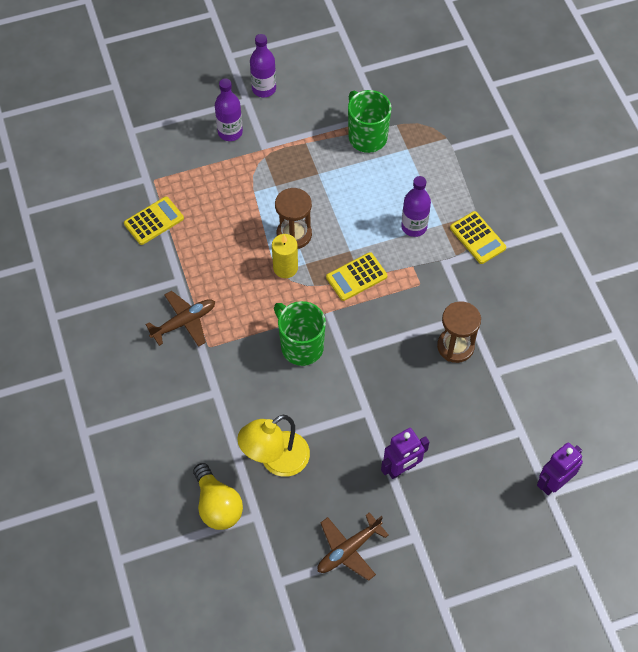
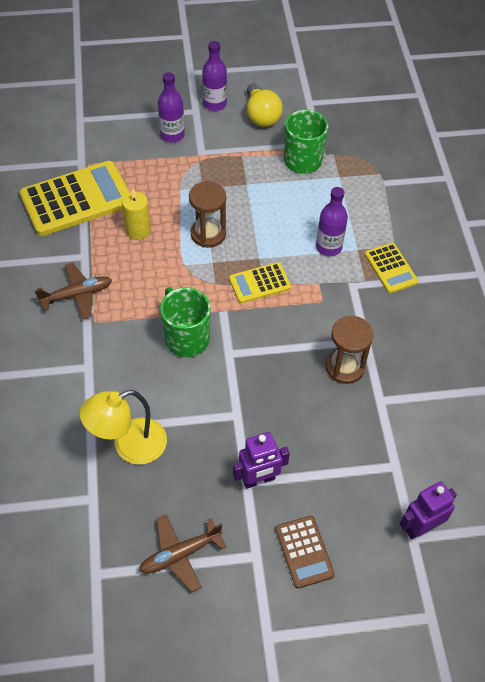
camera: 10 degrees right, 5 degrees down
(154, 221) = (76, 199): yellow calculator -> yellow calculator, size x1.93
(217, 505) = (55, 480): yellow light bulb -> yellow light bulb (261, 116)
(285, 268) = (191, 263): yellow candle -> yellow candle (138, 231)
(457, 525) = (304, 552): none -> brown calculator

